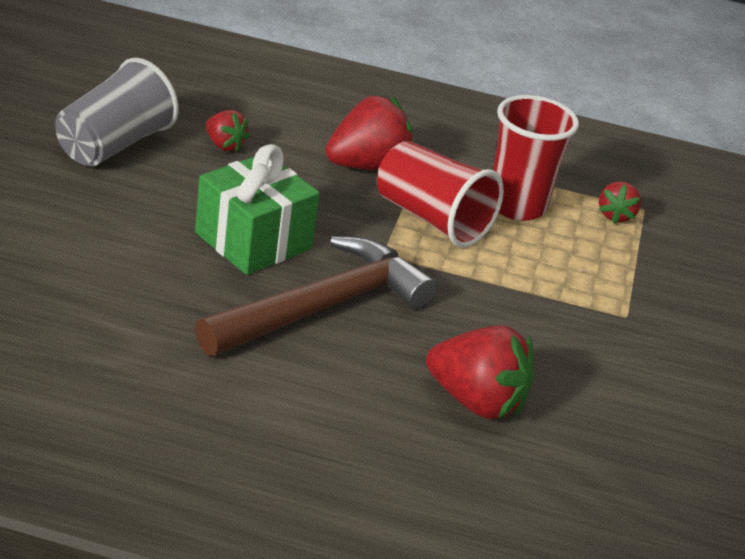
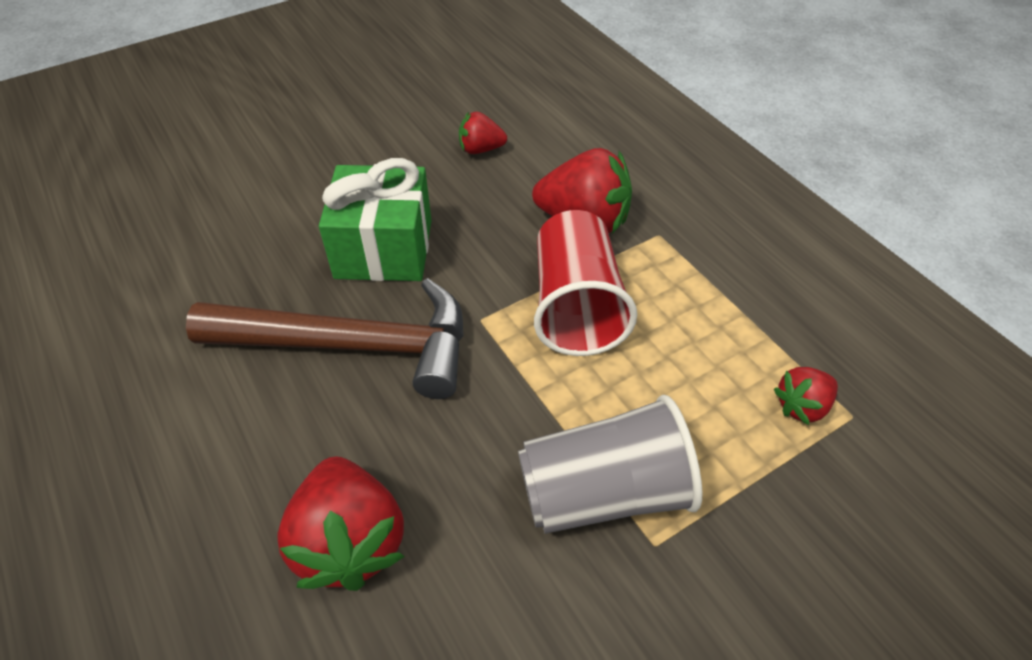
camera: 50 degrees right, 15 degrees up
(114, 145) = (395, 115): grey cup -> grey cup (604, 493)
(224, 145) = (480, 149): red strawberry -> red strawberry turned 90 degrees clockwise
(516, 206) = (690, 335): red cup -> none

